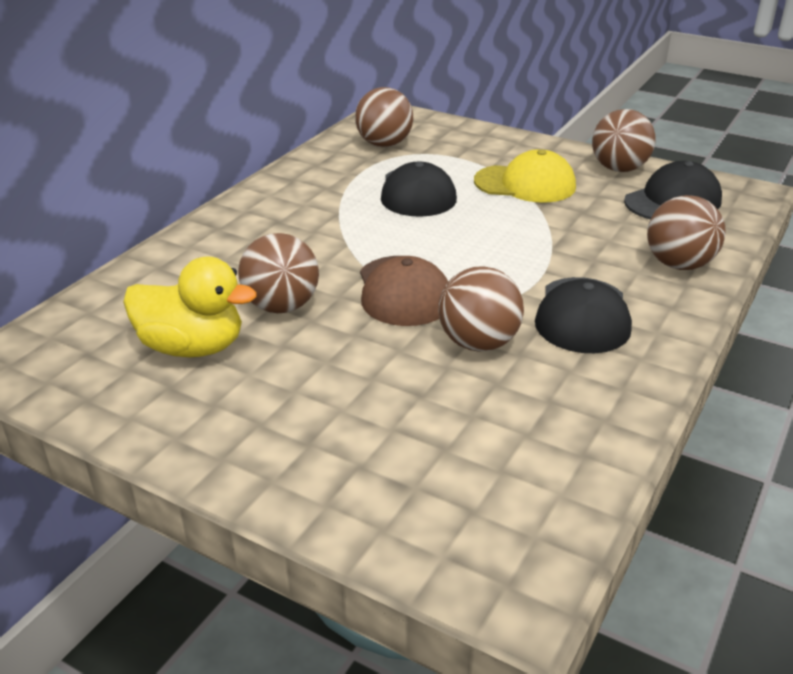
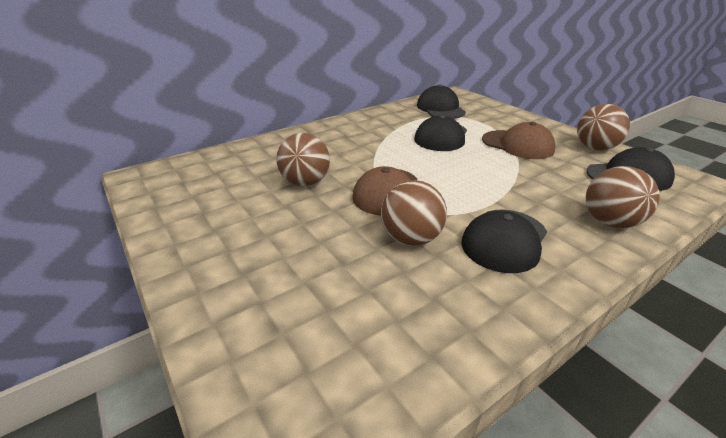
camera: 25 degrees right, 0 degrees up
(192, 347) = (235, 193): yellow duck -> none
(384, 144) = (440, 108): brown ball -> black cap
(525, 184) = (517, 145): yellow cap -> brown cap

